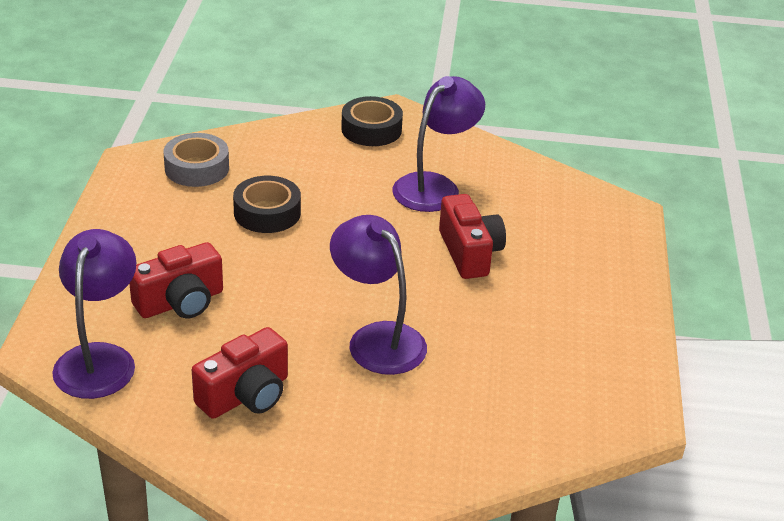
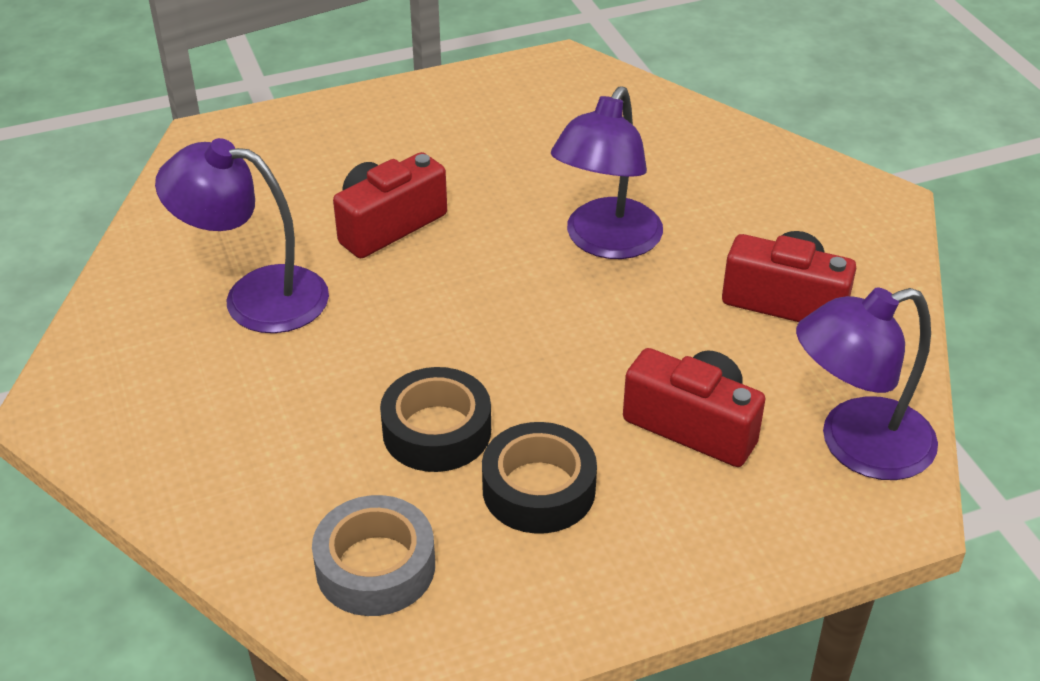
camera: 115 degrees left, 5 degrees up
(371, 129) = (131, 411): black tape -> black tape (538, 489)

